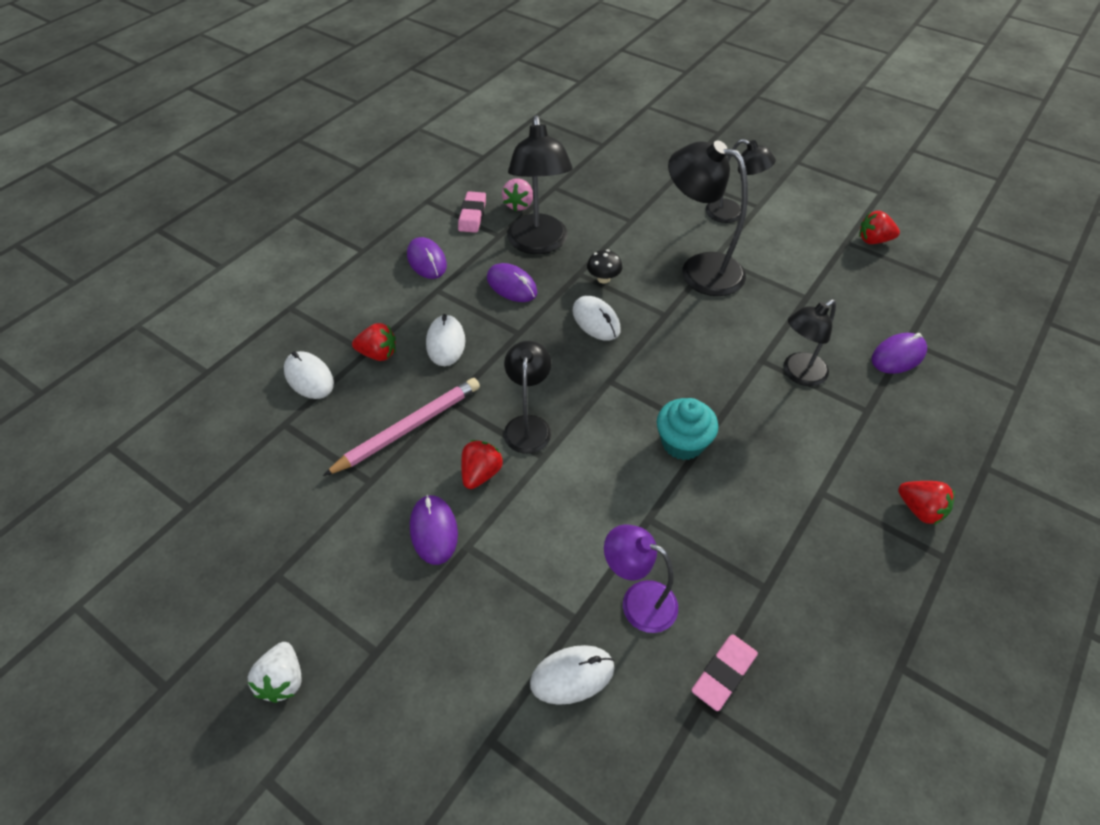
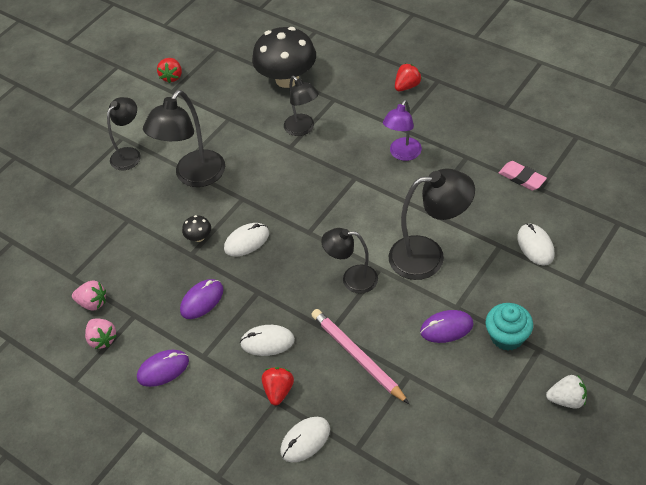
camera: 85 degrees left, 0 degrees up
(472, 215) = (102, 339): pink eraser -> pink strawberry
(481, 473) = (396, 304): red strawberry -> none
(538, 244) = (150, 284): black lamp -> black lamp (428, 256)
(638, 601) = (483, 215): purple lamp -> purple lamp (402, 154)
(682, 443) = (364, 191): turquoise cupcake -> turquoise cupcake (507, 336)
(898, 356) = (287, 79): purple mouse -> black mushroom

